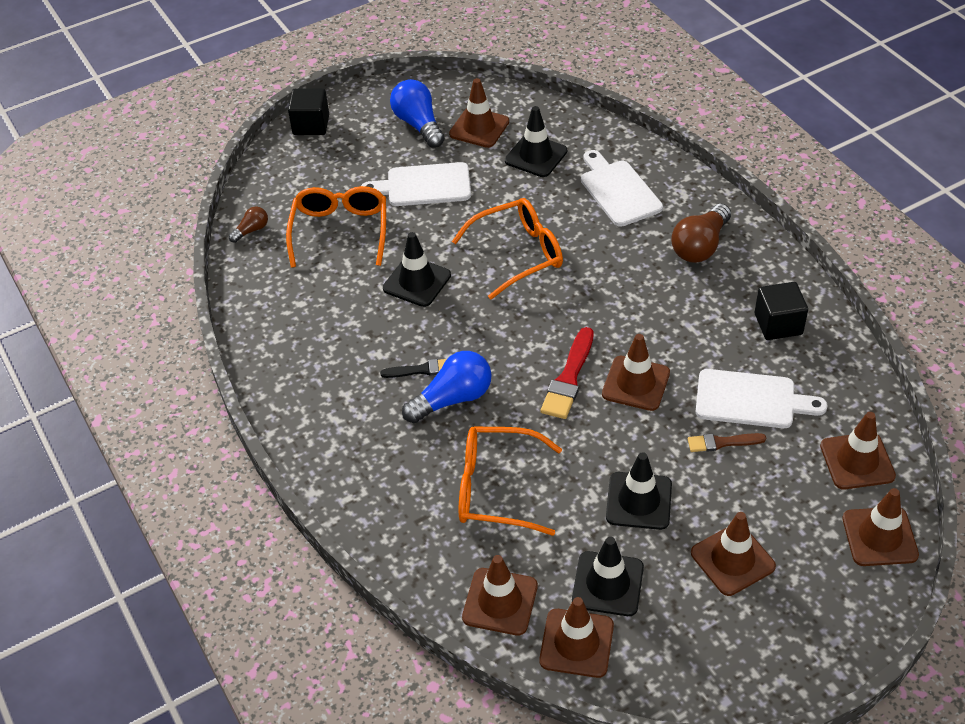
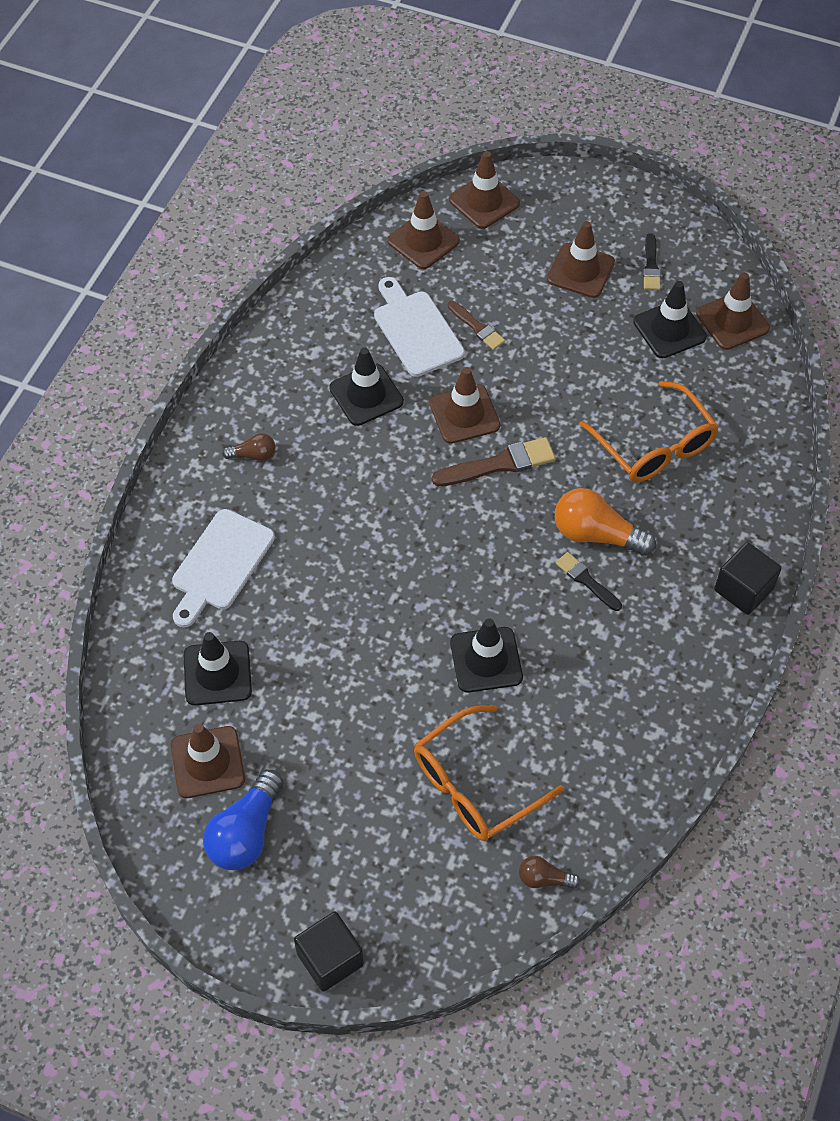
camera: 130 degrees left, 10 degrees up
(423, 185) = (344, 753): white cutting board -> none
(452, 399) = (596, 534): blue light bulb -> orange light bulb
(500, 602) = (746, 383): brown traffic cone -> none
(517, 254) = (380, 597): orange glasses -> none
(569, 378) = (499, 464): red brush -> brown brush
(639, 501) = (580, 350): black traffic cone -> black traffic cone (366, 395)
(696, 622) = (651, 266): none -> black brush
(700, 246) = (253, 455): brown light bulb -> brown light bulb, size x0.53
(778, 324) = (312, 352): black cube -> black cube (743, 589)

